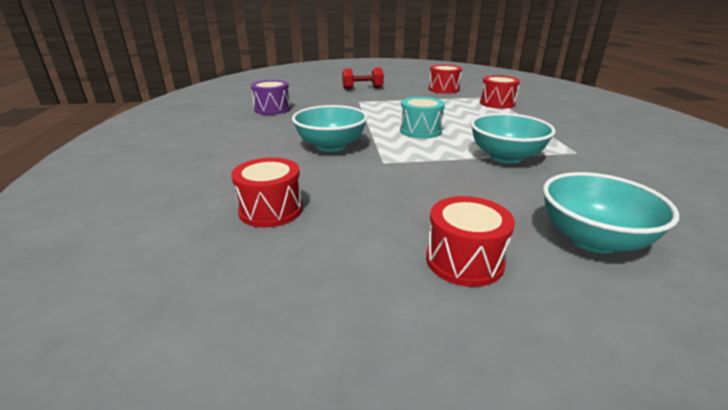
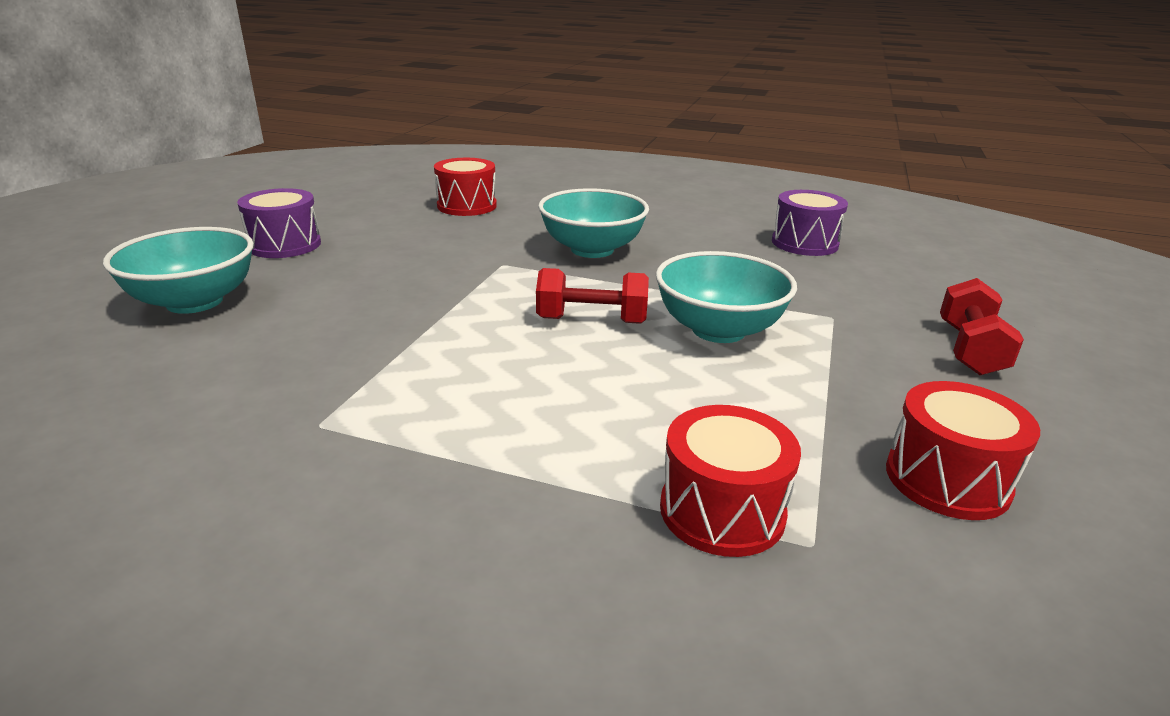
camera: 115 degrees right, 0 degrees up
(420, 131) = (591, 320): turquoise drum -> red dumbbell
(464, 260) = (284, 245): red drum -> purple drum
(505, 157) = (404, 346): turquoise bowl -> turquoise bowl (718, 330)

